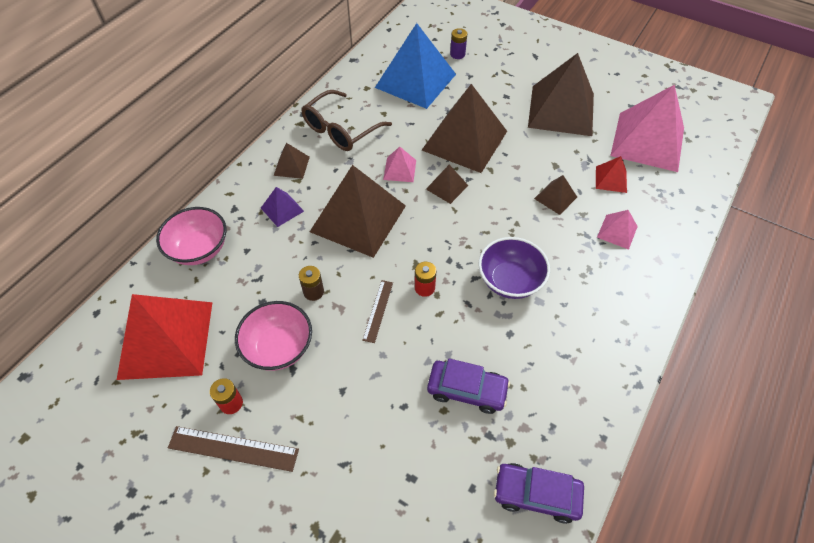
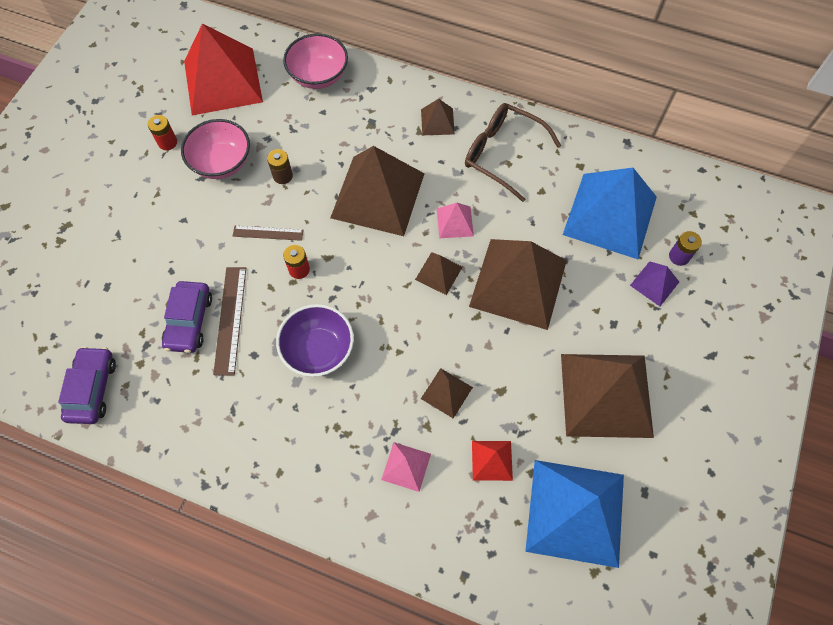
camera: 80 degrees right, 10 degrees up
(233, 448) = (129, 154): brown ruler -> brown ruler (230, 319)
(282, 209) = (377, 127): purple pyramid -> purple pyramid (654, 283)
(648, 141) = (575, 512): pink pyramid -> blue pyramid

